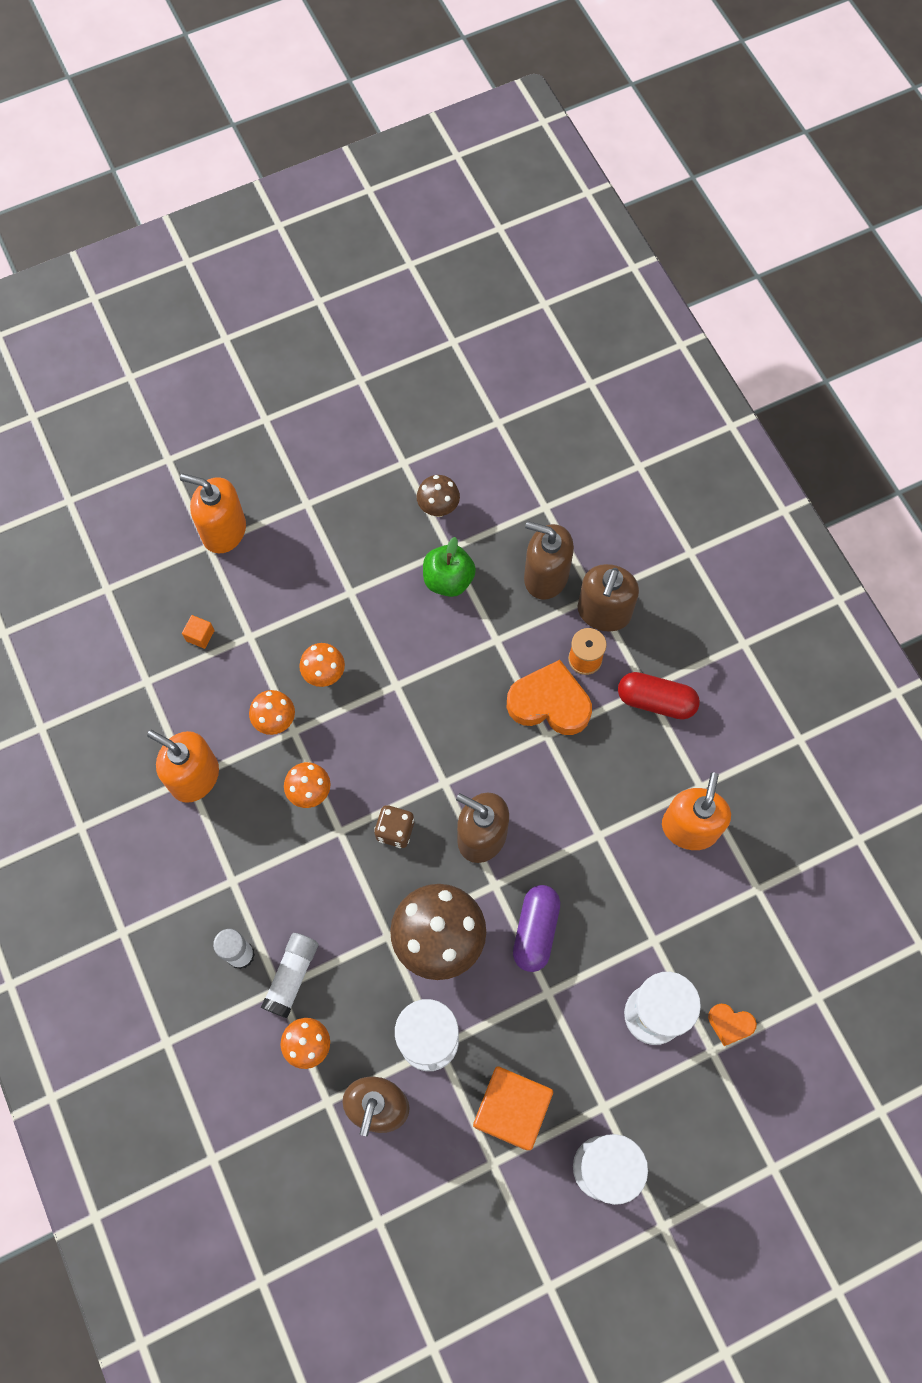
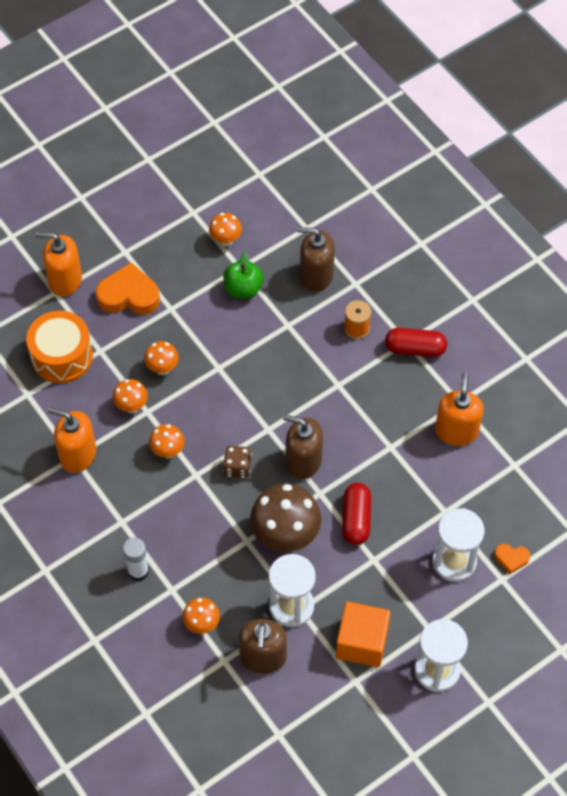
camera: 10 degrees left, 10 degrees down
(200, 635) = (62, 356): orange cube -> orange drum
(292, 976) = (180, 579): white glue stick -> none
(438, 508) = (226, 240): brown mushroom -> orange mushroom
(535, 931) = (356, 519): purple capsule -> red capsule
(549, 703) = (336, 362): orange heart -> orange heart (129, 295)
(604, 612) = (364, 294): brown soap dispenser -> none

